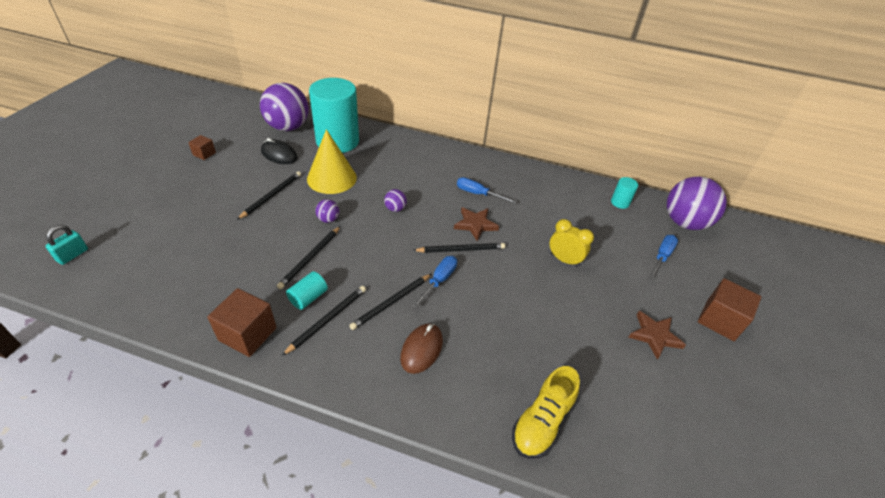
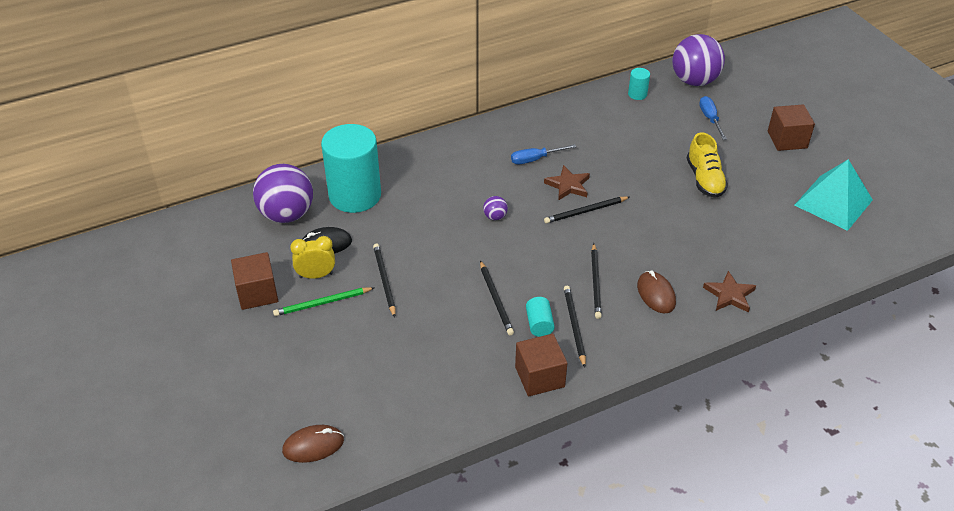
camera: 40 degrees left, 0 degrees up
(72, 255) = (313, 445): turquoise padlock -> brown mouse
(204, 154) = (257, 293): brown cube -> brown cube, size x1.84
(221, 183) = (322, 303): none -> green pencil
(328, 219) = (460, 263): purple ball -> none
(331, 178) = (406, 230): yellow cone -> none
(439, 281) = (603, 244): blue screwdriver -> none
(461, 249) = (585, 211): black pencil -> black pencil turned 150 degrees counterclockwise
(542, 422) = (770, 277): yellow shoe -> yellow shoe (704, 179)
(564, 260) = (658, 167): yellow clock -> yellow clock (316, 275)
(654, 336) = (766, 178): brown star -> brown star (729, 295)
(702, 408) = (833, 202): none -> turquoise pyramid

